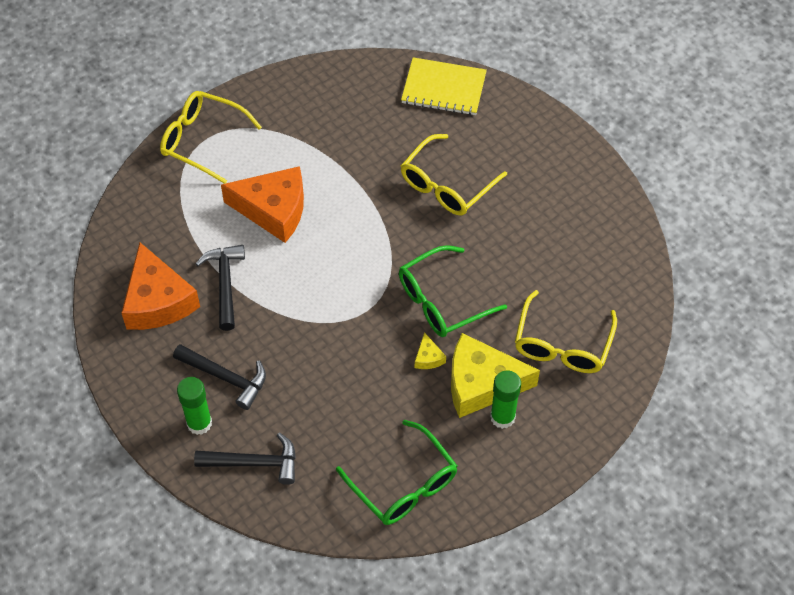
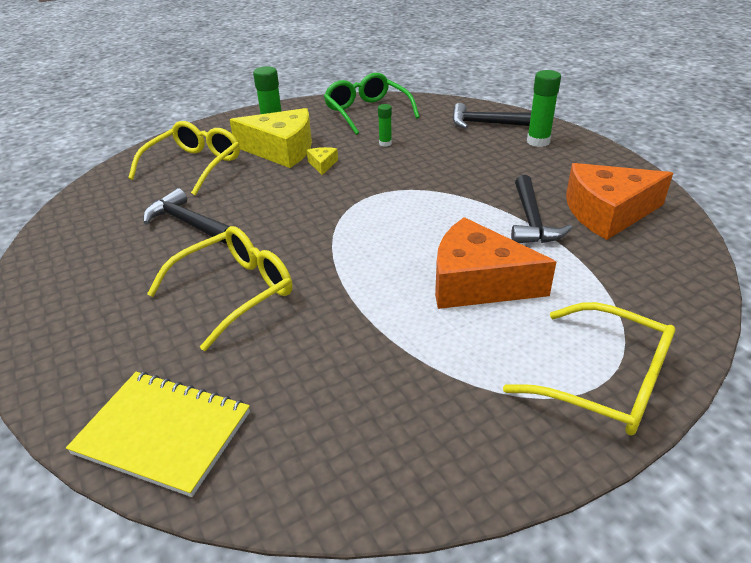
camera: 170 degrees left, 20 degrees down
(158, 301) = (607, 212): orange cheese -> orange cheese turned 90 degrees counterclockwise
(225, 378) = (519, 162): black hammer -> black hammer (188, 223)
(369, 406) = (385, 143): none -> green glue stick
(441, 301) = (293, 196): green glasses -> none

